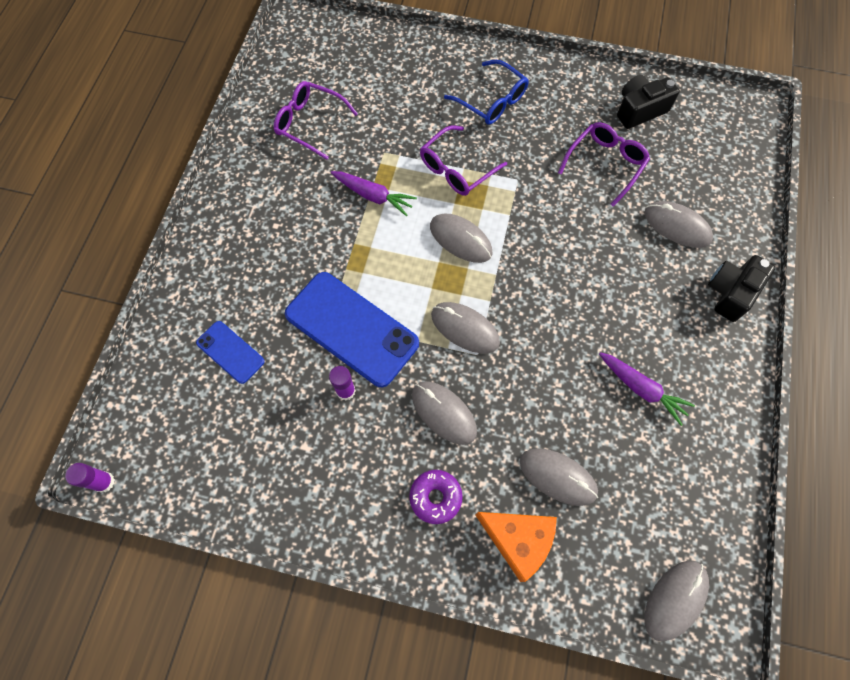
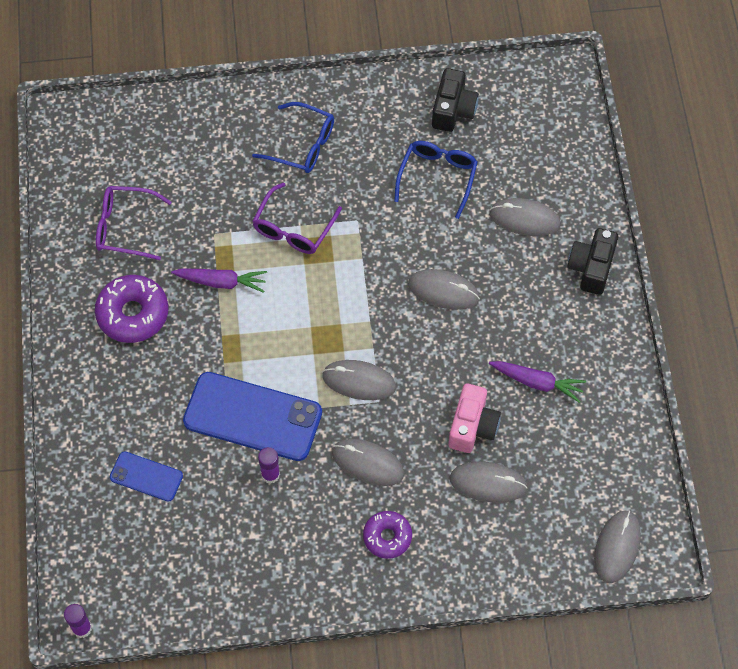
camera: 20 degrees left, 5 degrees down
(284, 199) = (133, 314): none -> purple donut
(460, 239) = (324, 298): grey mouse -> grey mouse (443, 291)
(518, 540) = (471, 546): orange cheese -> none
(561, 411) = (472, 426): none -> pink camera
(605, 164) = (437, 177): purple glasses -> blue glasses
(639, 110) = (453, 110): black camera -> black camera turned 150 degrees clockwise

